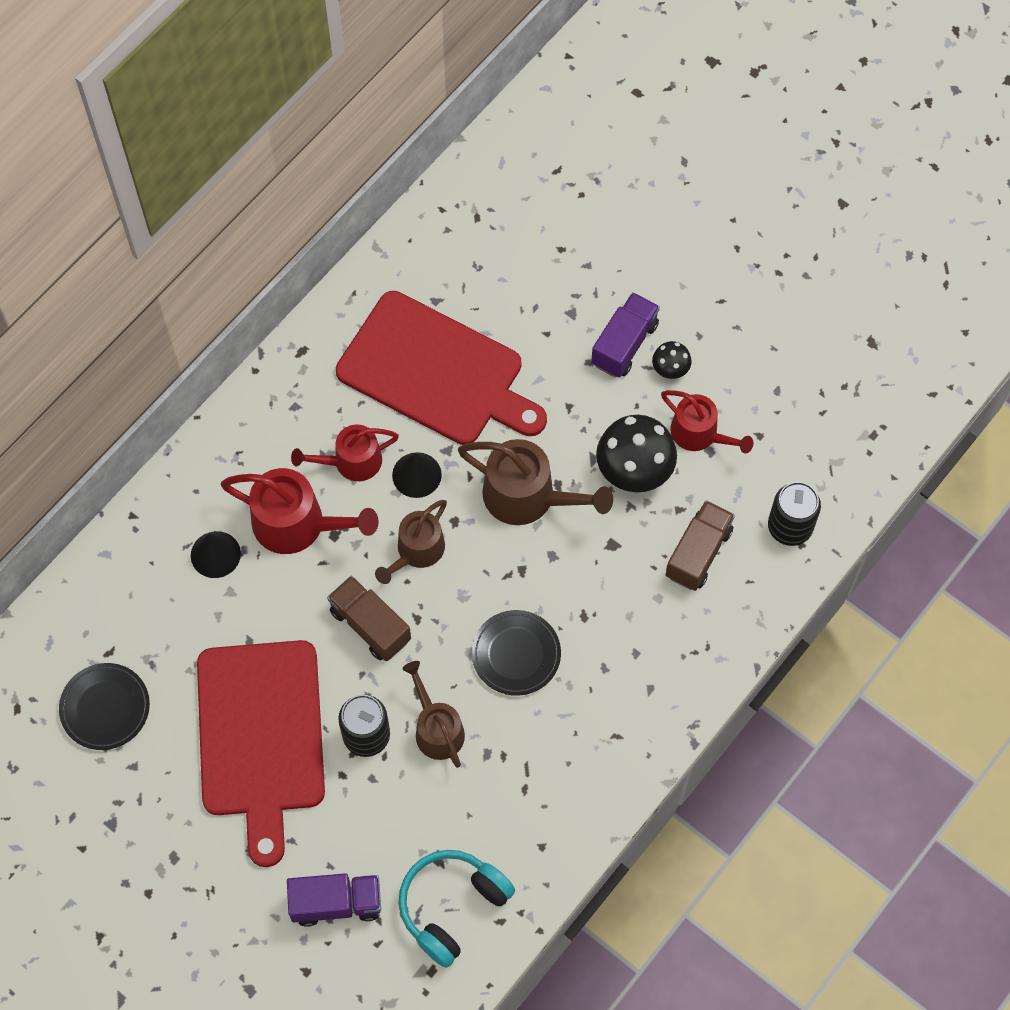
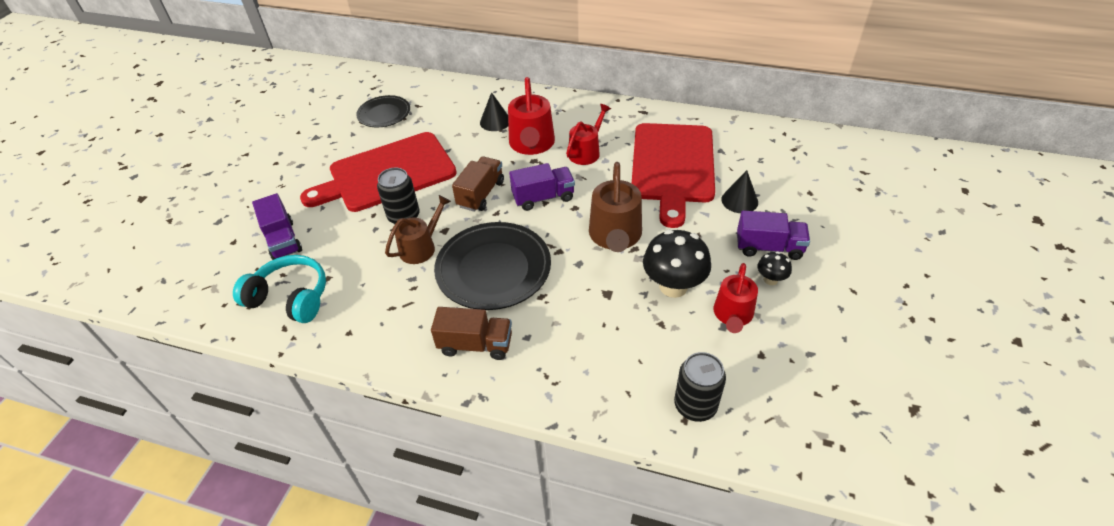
camera: 70 degrees right, 20 degrees down
(351, 462) = (586, 152): red watering can -> red watering can turned 75 degrees clockwise
(416, 475) = (596, 181): black cone -> black cone (739, 200)
(417, 551) = (543, 197): brown watering can -> purple truck
(516, 654) = (493, 269): black plate -> black plate, size x1.69
(698, 553) = (632, 348): brown truck -> brown truck (475, 344)

